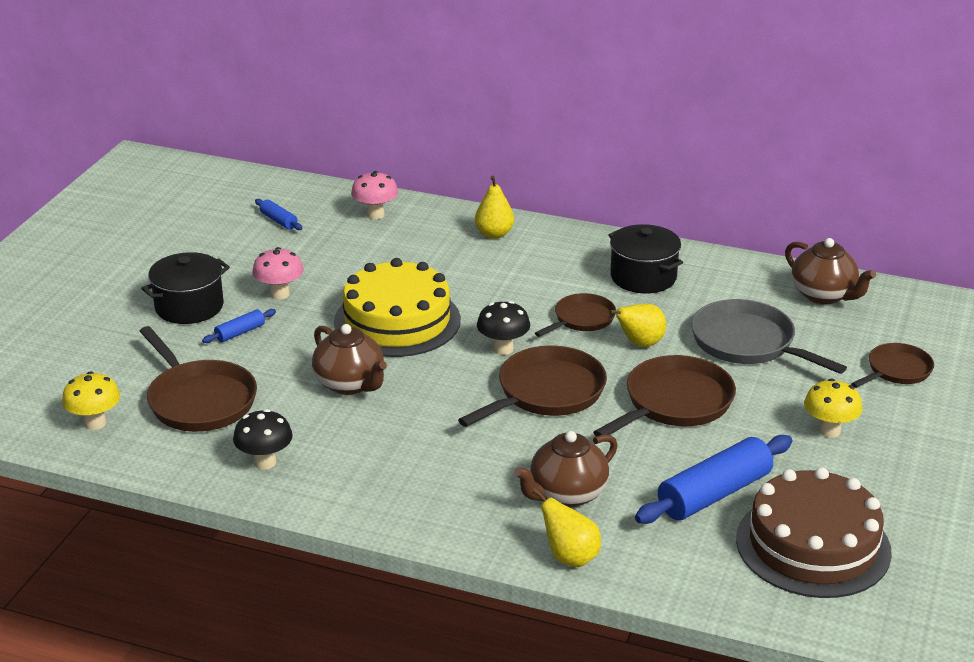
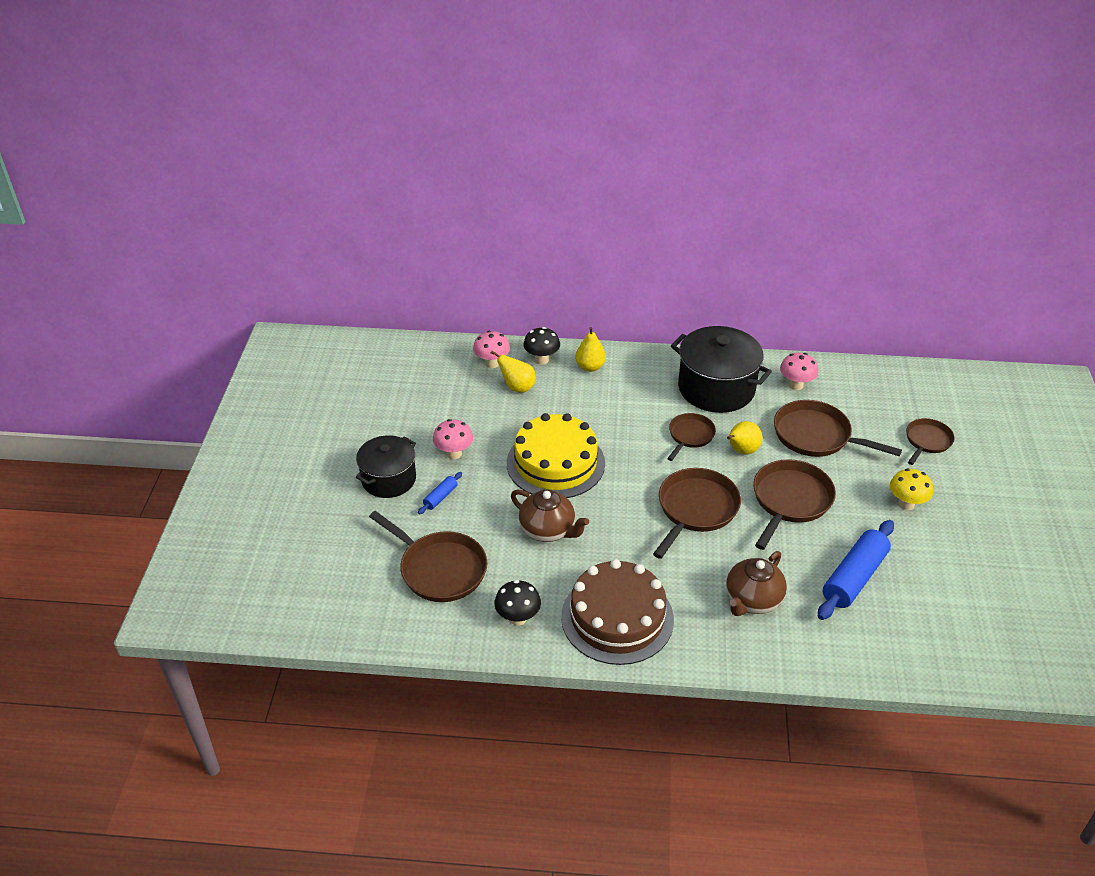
camera: 15 degrees left, 10 degrees up
(95, 423) = (367, 608): yellow mushroom -> none
(278, 221) = (420, 382): blue rolling pin -> none
(503, 349) = (646, 474): black mushroom -> black mushroom (541, 360)
(570, 557) = (780, 657): yellow pear -> yellow pear (517, 387)
(643, 277) = (716, 388): black pot -> black pot, size x1.54
(748, 343) = (816, 436): grey pan -> brown pan
(750, 288) = (796, 385): none -> pink mushroom
(813, 545) = (940, 609): brown cake -> brown cake (617, 618)
(824, 295) = (849, 382): brown teapot -> none

